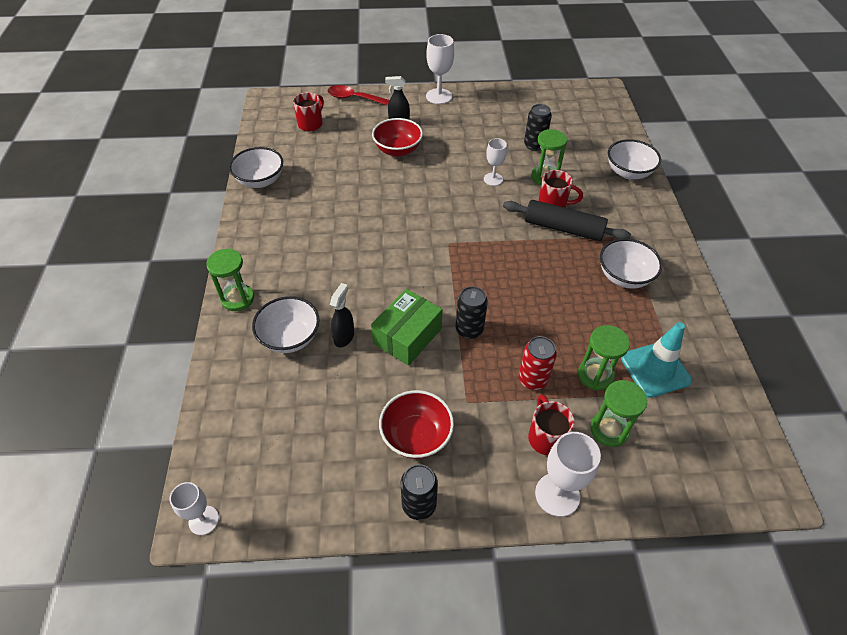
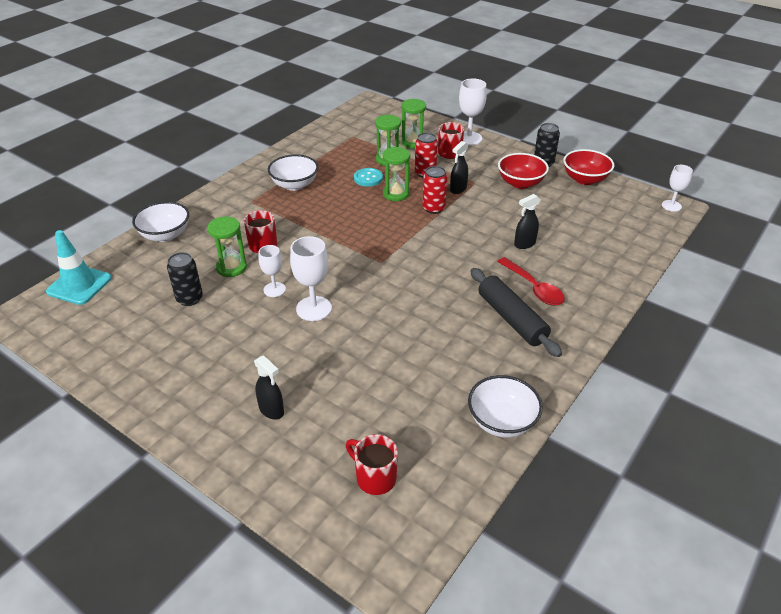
camera: 140 degrees left, 10 degrees down
(238, 299) = (594, 308): green hourglass -> green hourglass (396, 194)
(290, 337) = (566, 262): white bowl -> none
(311, 124) = (374, 477): red mug -> red mug turned 60 degrees clockwise
(355, 98) = (275, 489): red spoon -> red spoon (534, 288)
(398, 150) = (318, 372): red bowl -> red bowl (585, 179)
(407, 336) = (479, 224): green box -> none
(439, 96) = (178, 421): white goblet -> white goblet (314, 308)
(469, 330) = (433, 208): black can -> red can
(474, 376) = (458, 189): none -> black spray bottle
(563, 228) = (283, 227): black rolling pin -> black rolling pin (511, 319)
(576, 330) = (368, 178): none -> turquoise button
(655, 369) = (352, 147): turquoise traffic cone -> turquoise traffic cone (79, 285)

